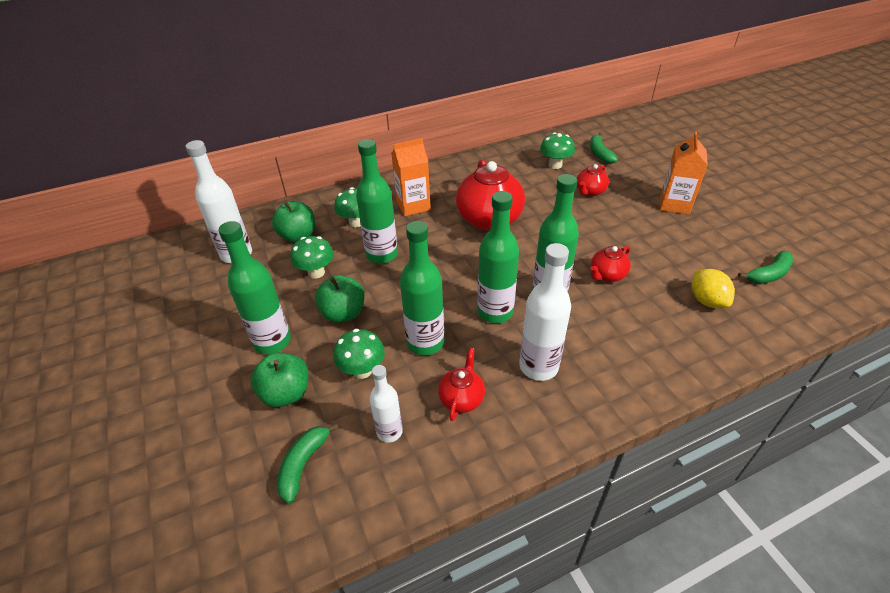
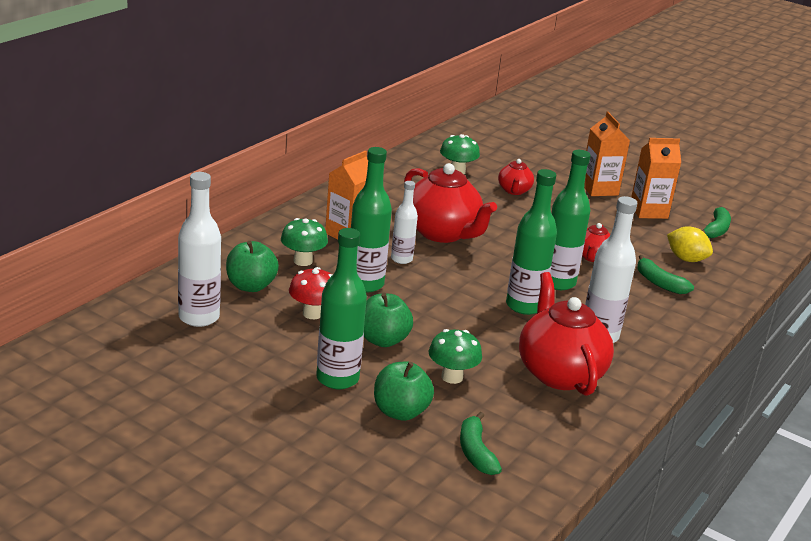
camera: 35 degrees left, 15 degrees down
(316, 272) = (312, 313): green mushroom -> red mushroom
(389, 432) = (524, 411): white bottle -> white bottle (401, 259)
(425, 342) = (486, 343): green bottle -> none
(462, 398) = (559, 373): red teapot -> red teapot, size x2.01
(600, 153) = (491, 154): green banana -> green banana (659, 283)
(708, 237) = (648, 211): none -> orange carton

